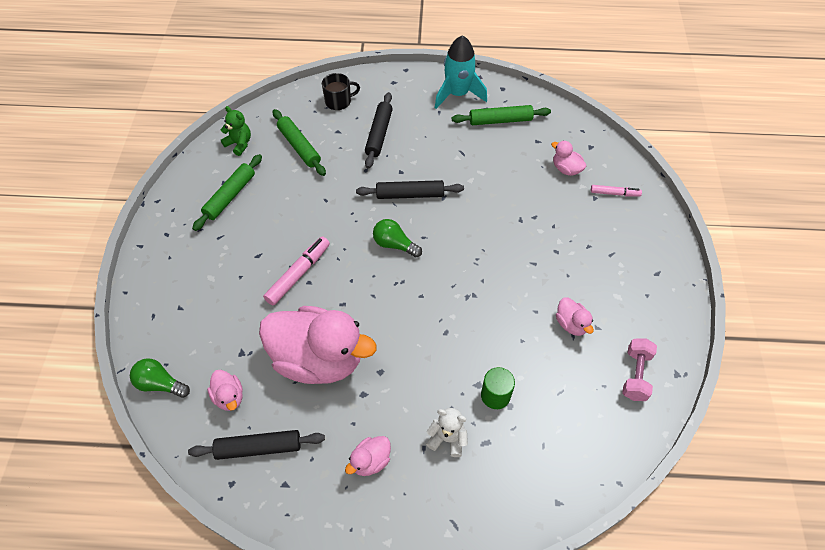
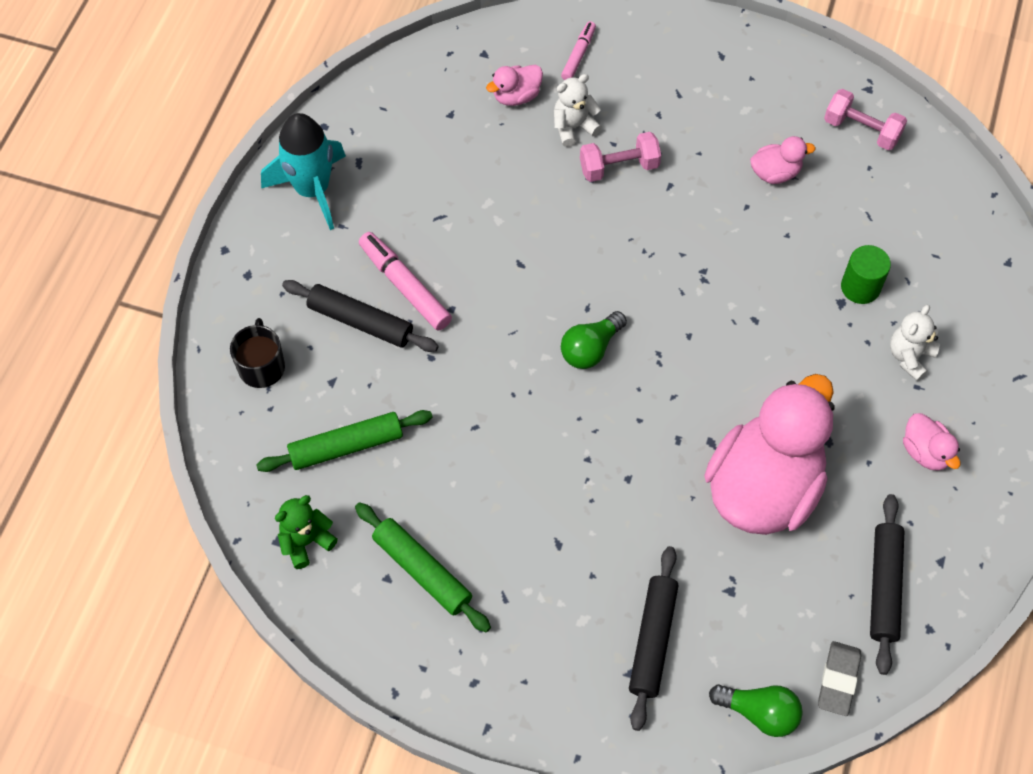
camera: 75 degrees left, 5 degrees up
(160, 384) = (759, 713): green light bulb -> green light bulb turned 105 degrees counterclockwise
(187, 428) = (838, 680): none -> grey eraser
(229, 397) = (799, 616): pink duck -> none
(298, 274) = (610, 491): pink marker -> pink marker (405, 286)
(410, 195) = (502, 307): black rolling pin -> black rolling pin (653, 640)
(500, 120) = (391, 149): green rolling pin -> none
(536, 232) = (619, 167): none -> pink dumbbell
(556, 202) = (573, 127): none -> white teddy bear

